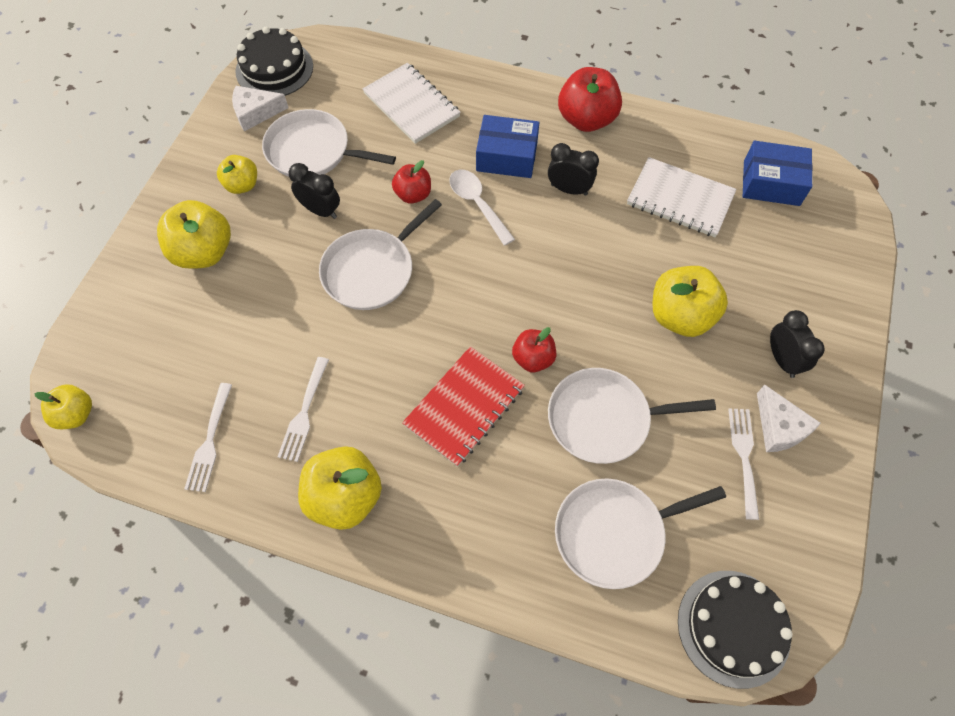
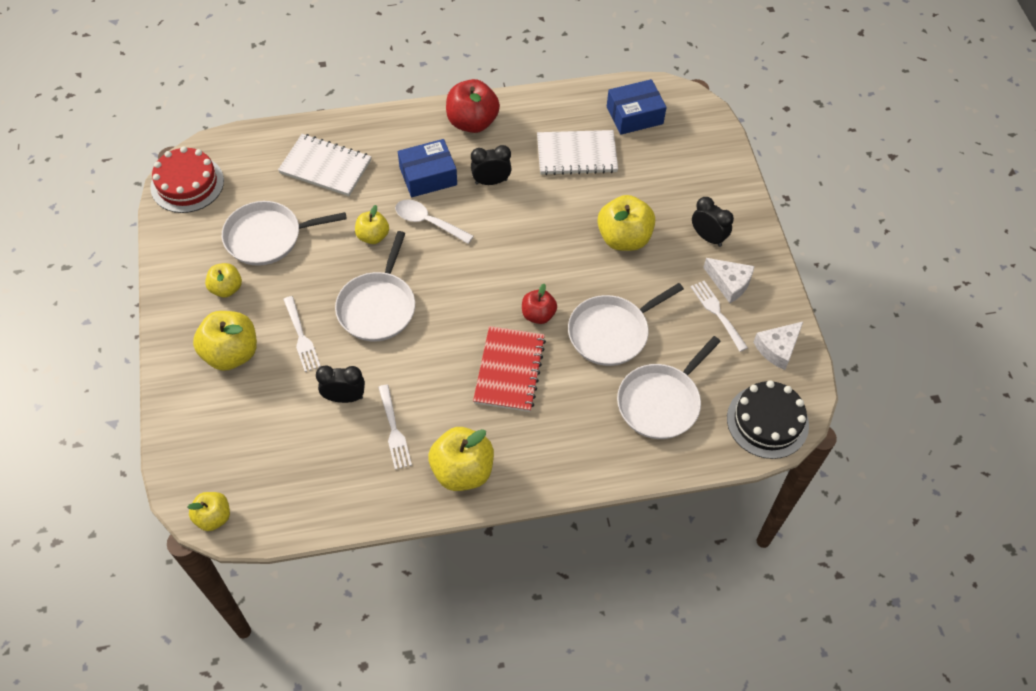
camera: 30 degrees left, 5 degrees down
(209, 441) = (335, 484): white fork -> white fork (301, 337)
(256, 113) = (196, 226): white cheese -> white cheese (777, 348)
(274, 69) = (187, 184): black cake -> red cake
(321, 210) = (306, 280): black clock -> black clock (344, 397)
(413, 195) = (373, 236): red apple -> yellow apple

